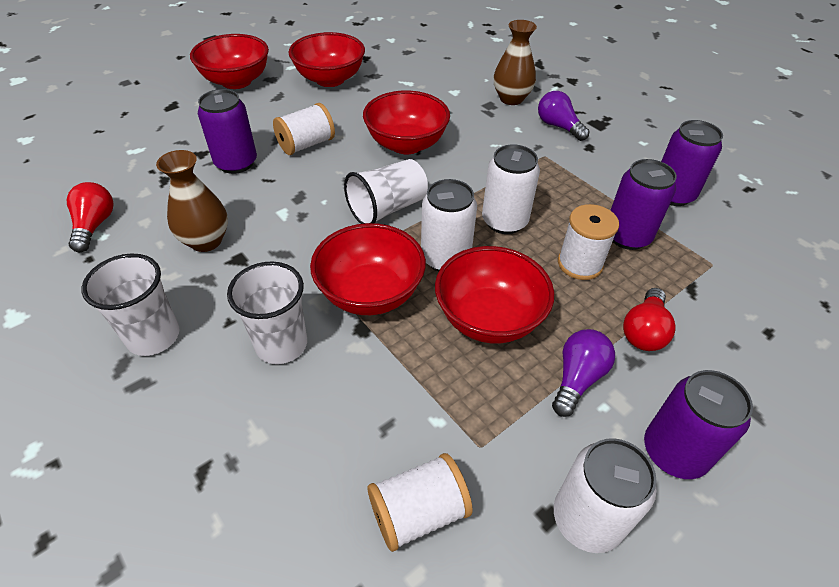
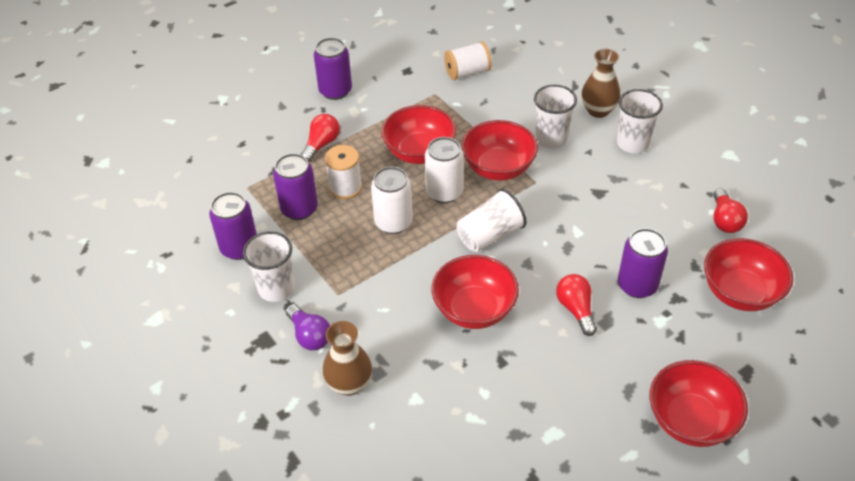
camera: 175 degrees left, 0 degrees up
(206, 241) = (629, 206): brown vase -> brown vase (598, 110)
(306, 144) = (576, 309): white spool -> red light bulb
(330, 79) = (573, 425): red bowl -> red bowl (740, 292)
(577, 378) = (373, 121): purple light bulb -> none
(586, 519) = (389, 69): white can -> none
(609, 159) = (276, 288): none -> white cup

